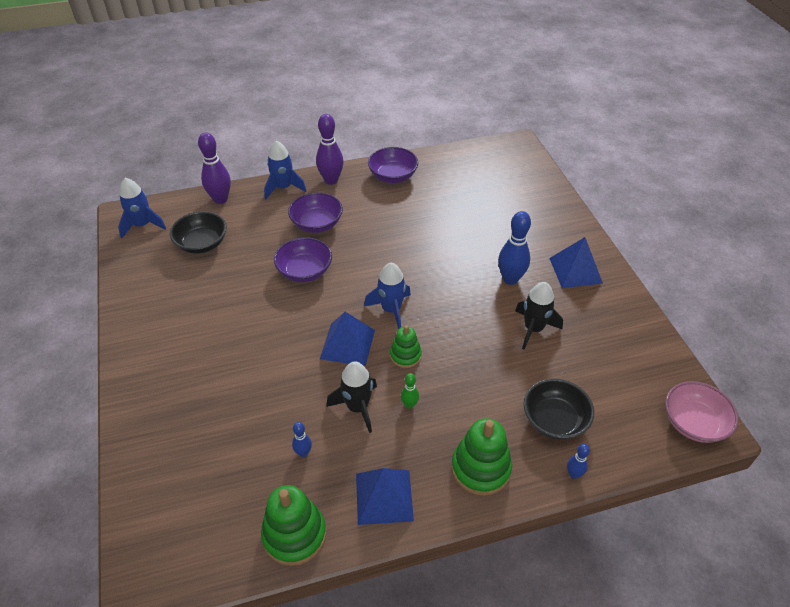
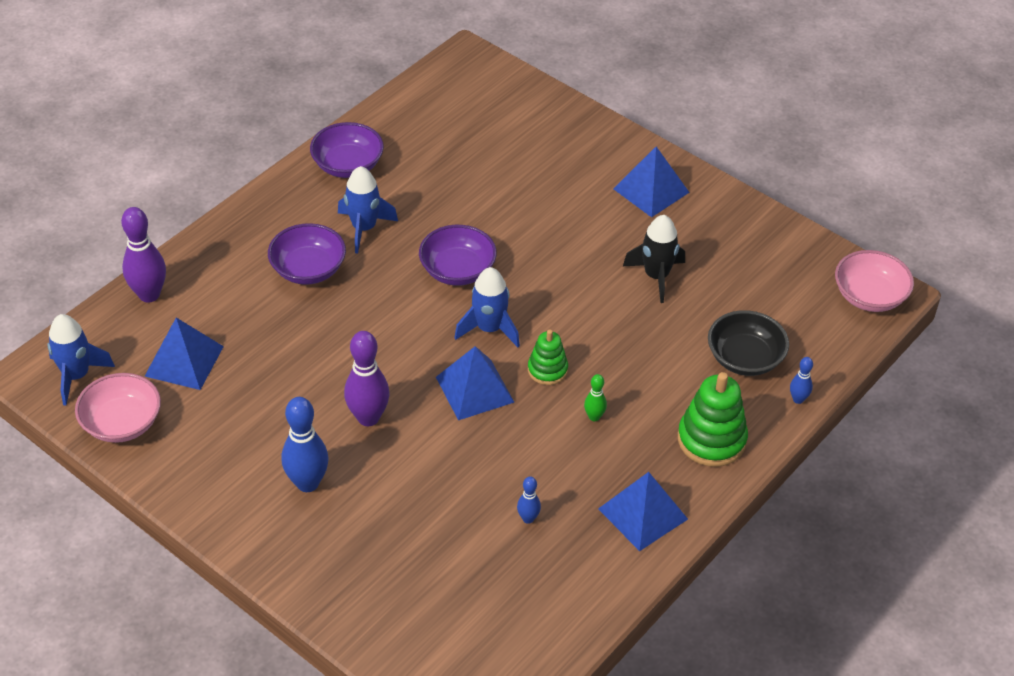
camera: 35 degrees left, 0 degrees up
(137, 262) = (122, 423): none -> pink bowl
(202, 243) = (184, 361): black bowl -> blue pyramid
(283, 188) = (219, 242): blue rocket -> blue rocket (364, 228)
(294, 534) = (587, 593): green stacking toy -> none
(304, 271) = (348, 333): purple bowl -> purple bowl (457, 270)
(331, 180) = (273, 205): purple bowling pin -> purple bowling pin (368, 418)
(357, 407) = (543, 447): black rocket -> none
(510, 279) = (590, 232): blue bowling pin -> blue bowling pin (307, 483)

